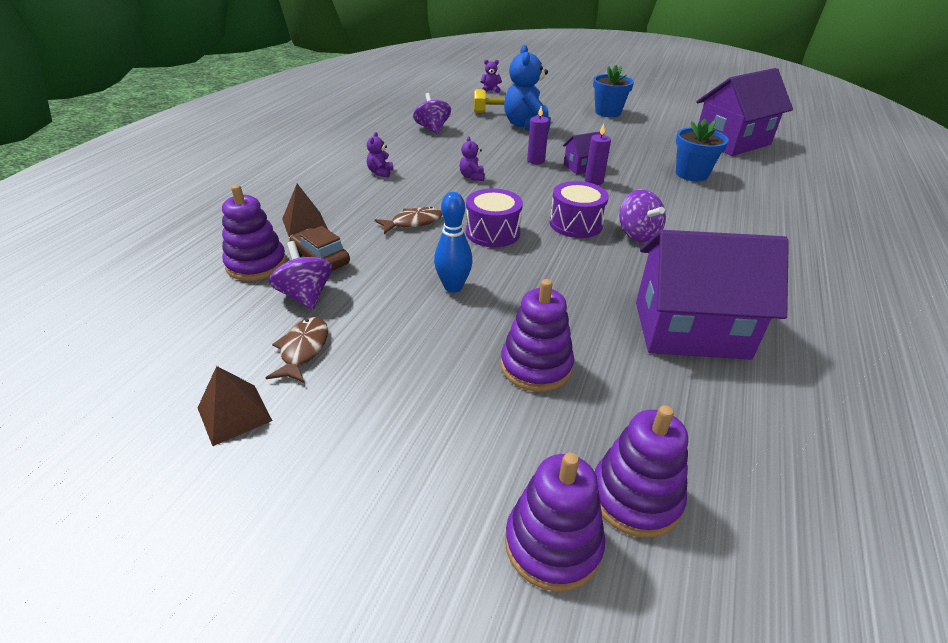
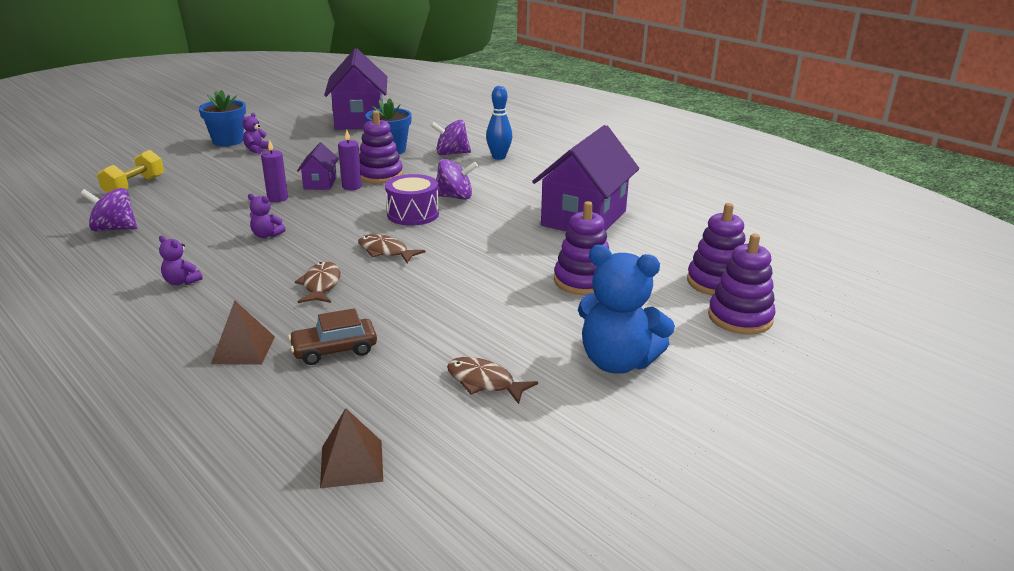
camera: 65 degrees left, 10 degrees down
(234, 414) = (550, 431): brown pyramid -> brown pyramid (351, 463)
(256, 264) = (300, 393): purple stacking toy -> purple stacking toy (380, 175)
(305, 296) = (395, 369): purple spinning top -> purple spinning top (451, 154)
(453, 287) = (454, 290): blue bowling pin -> blue bowling pin (499, 157)
(490, 90) = (65, 174): purple teddy bear -> purple teddy bear (256, 150)
(492, 232) = (385, 251): purple drum -> brown fish
(526, 126) = (193, 181): blue teddy bear -> blue teddy bear (617, 362)

